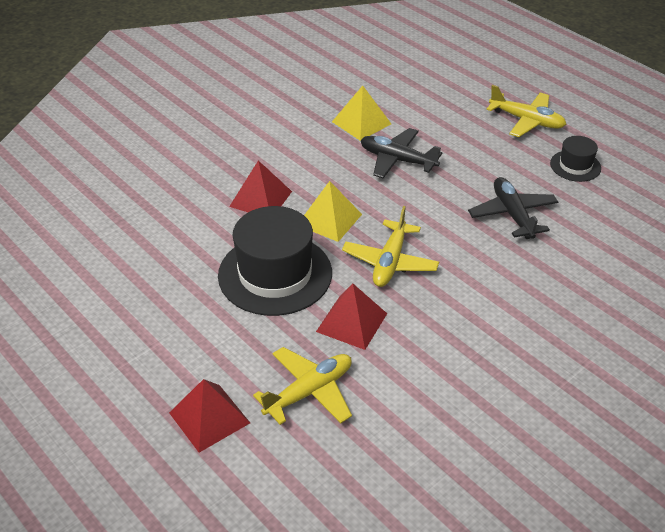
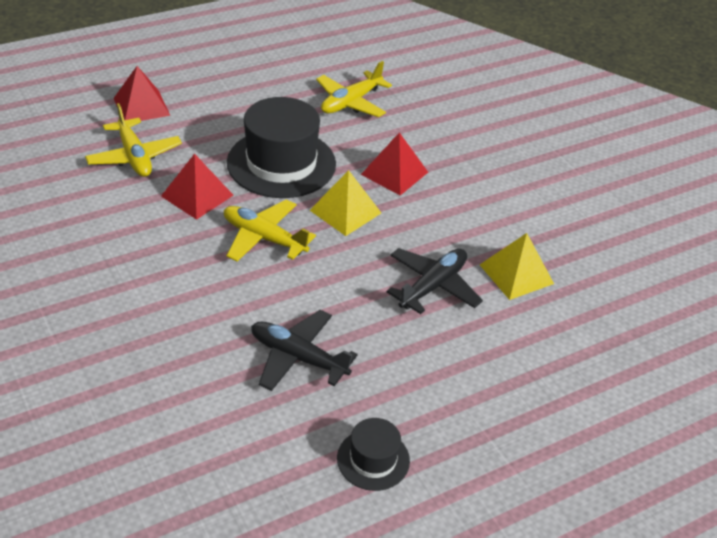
camera: 100 degrees right, 0 degrees up
(512, 214) = (298, 357): black plane -> black plane turned 150 degrees counterclockwise
(526, 121) = (492, 442): yellow plane -> yellow plane (351, 102)

